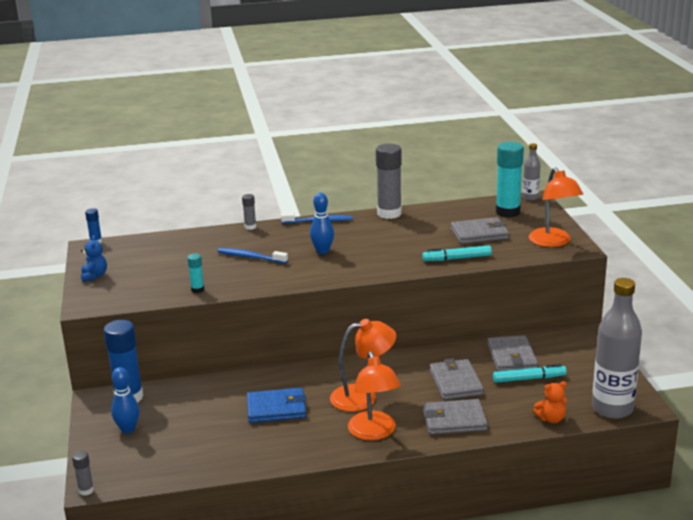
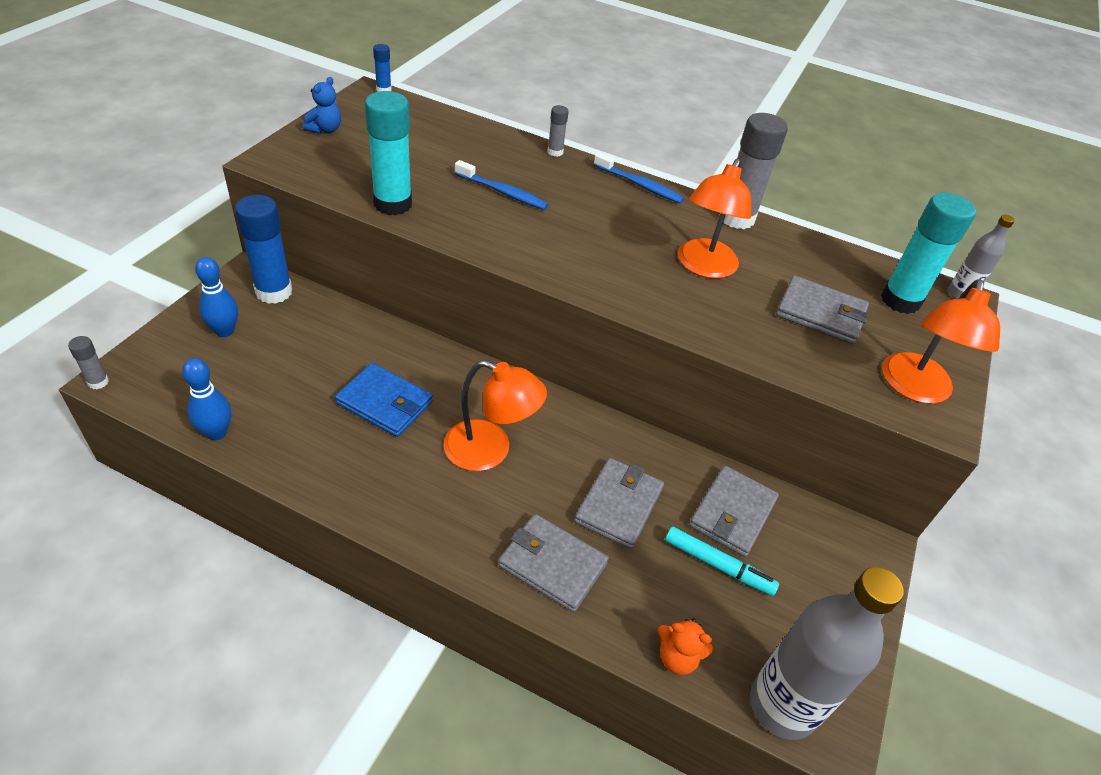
camera: 30 degrees right, 20 degrees up
(197, 290) = (393, 204): turquoise glue stick -> turquoise glue stick, size x2.12
(250, 257) = (503, 192): blue toothbrush -> blue toothbrush turned 150 degrees clockwise
(322, 251) = (591, 229): blue bowling pin -> blue bowling pin (216, 432)
(374, 433) = (442, 514): orange lamp -> orange lamp (703, 267)
(457, 258) = (744, 336): turquoise marker -> none

